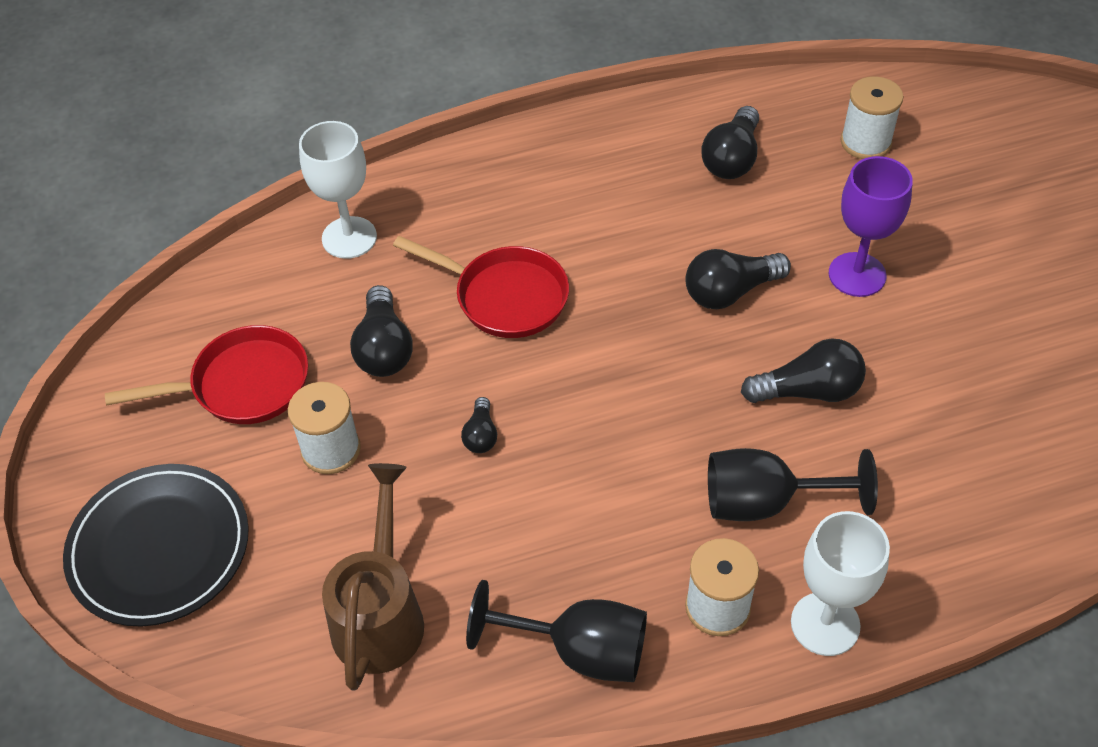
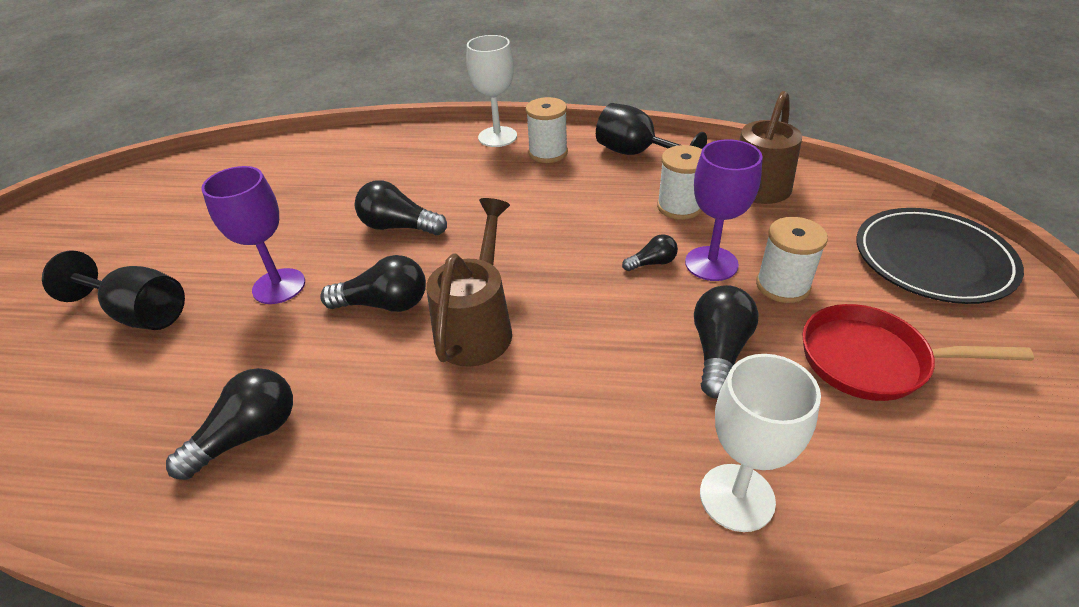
camera: 155 degrees left, 10 degrees down
(414, 456) = (711, 263): none -> purple goblet
(481, 435) = (652, 263): black light bulb -> black light bulb turned 45 degrees clockwise
(504, 296) = (581, 363): red pan -> none
(621, 299) = (477, 326): none -> brown watering can
(765, 502) = (482, 184): black goblet -> black goblet (140, 313)
(865, 142) = (113, 402): white spool -> white spool (679, 207)

